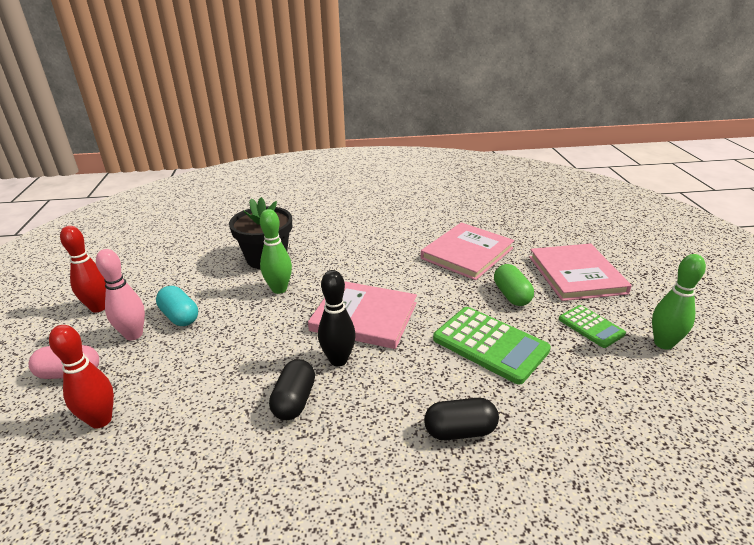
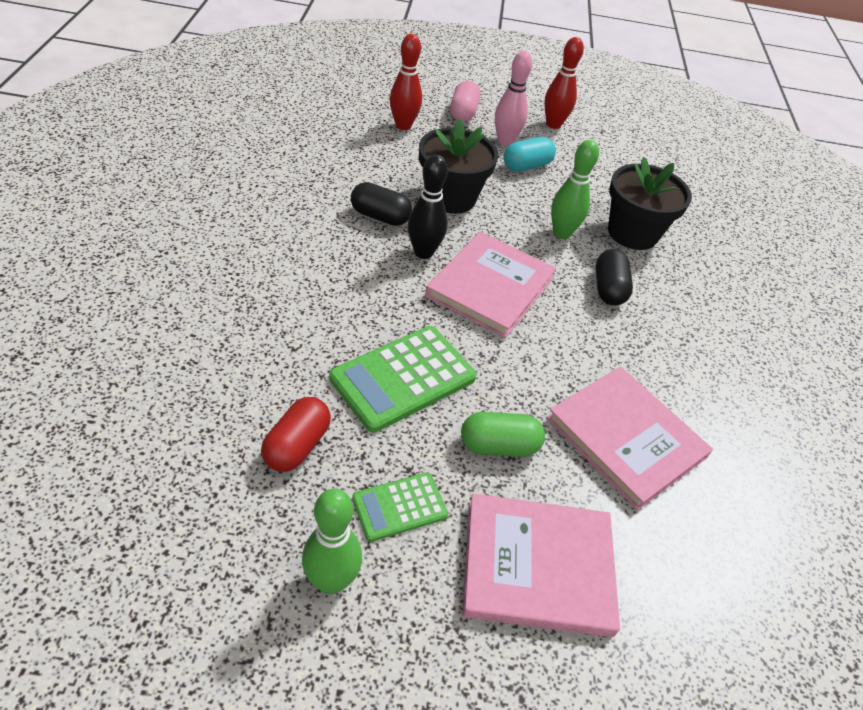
camera: 95 degrees right, 15 degrees up
(246, 357) = (450, 197): none -> black flower pot
(460, 431) = (292, 307): black capsule -> black capsule (608, 289)
(593, 384) = (297, 445): none -> red capsule

